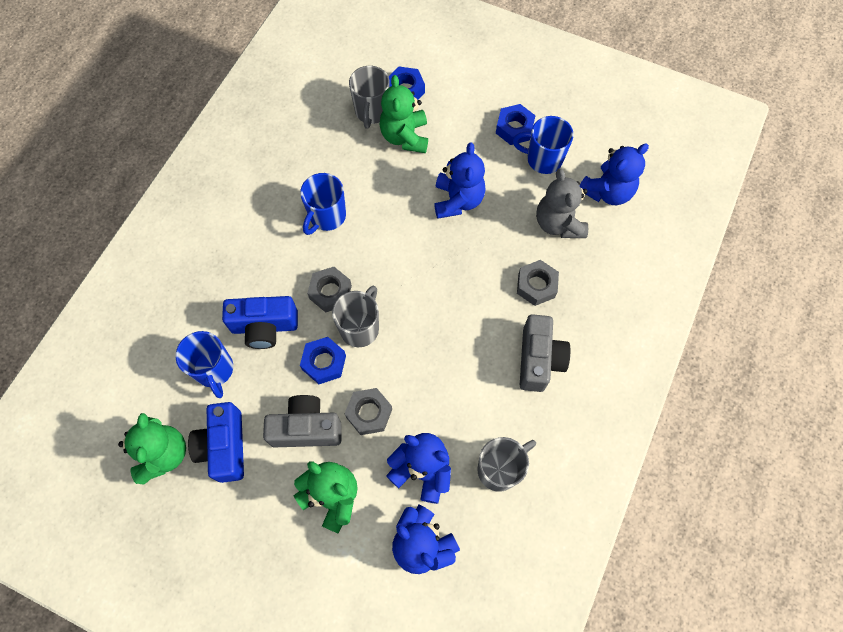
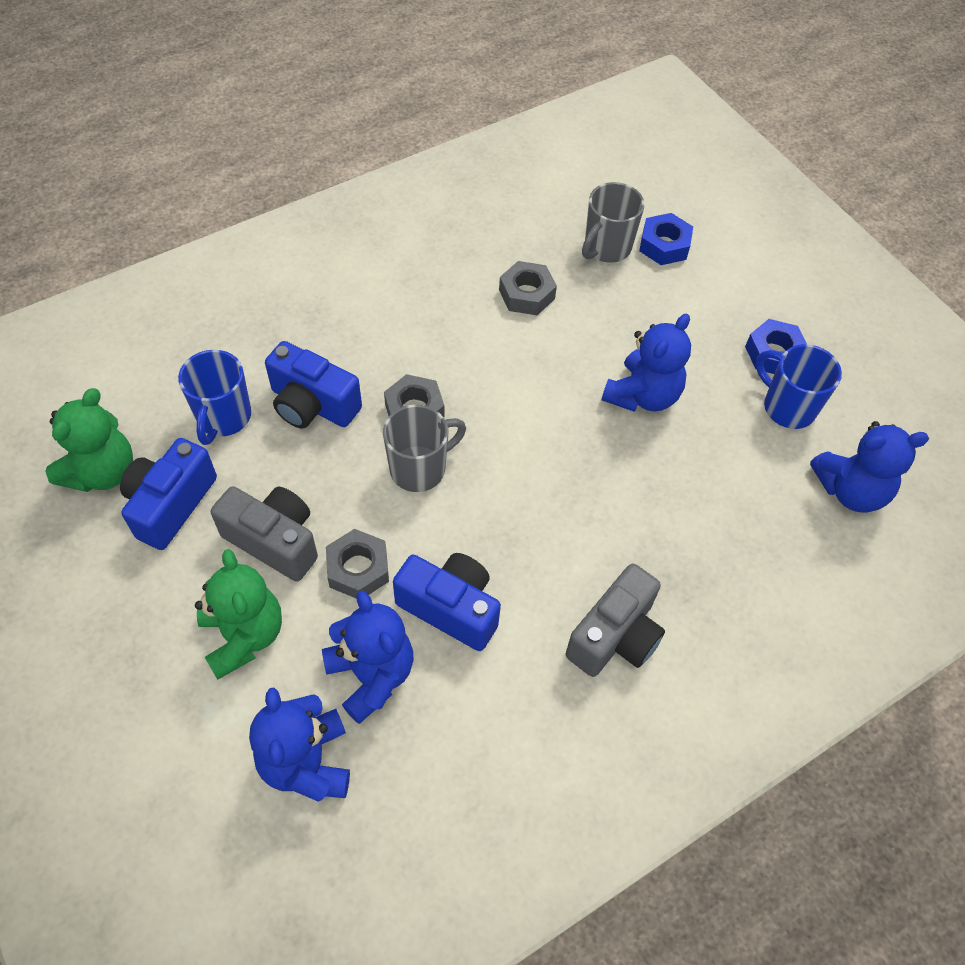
camera: 30 degrees right, 10 degrees down
(324, 362) = (349, 482): blue nut -> none
(327, 216) = (471, 329): blue mug -> none
(405, 137) = (627, 293): green teddy bear -> none
(438, 402) = (450, 608): none -> blue camera
(499, 469) = (469, 736): grey mug -> none
(536, 285) = (675, 547): grey nut -> grey nut (527, 294)
(558, 223) = (756, 491): grey teddy bear -> none

